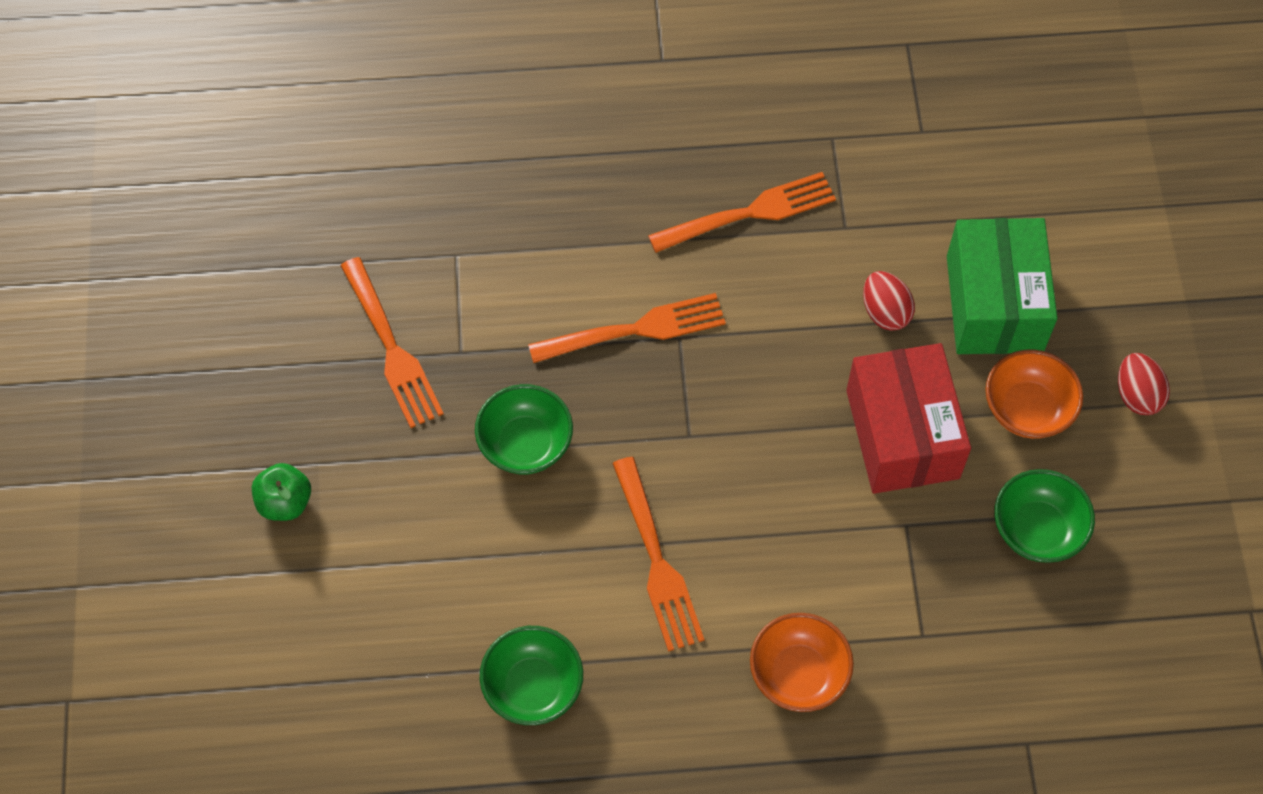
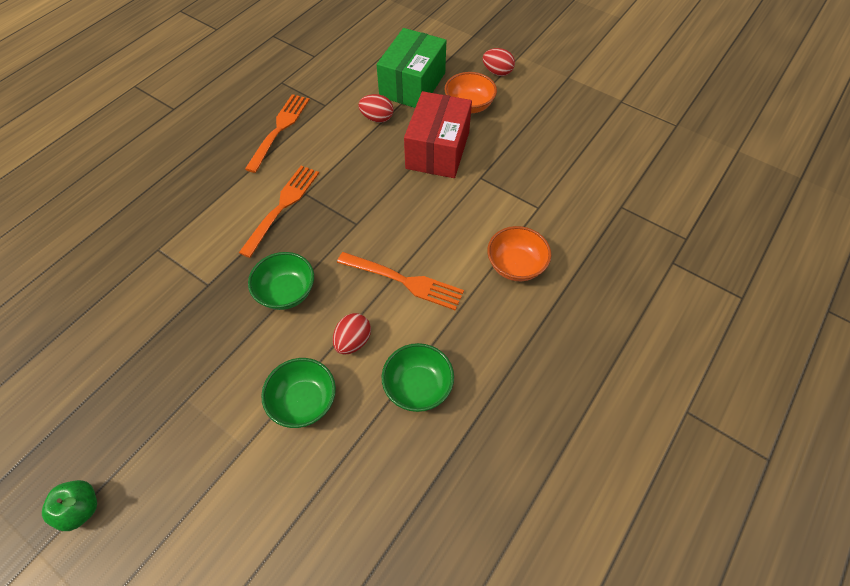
camera: 50 degrees left, 5 degrees down
(285, 502) = (187, 436): green apple -> green apple (81, 508)
(390, 347) = (167, 314): orange fork -> none
(528, 571) = (353, 341): none -> red egg
(902, 434) = (438, 150): red box -> red box turned 75 degrees clockwise
(994, 303) = (412, 85): green box -> green box turned 75 degrees clockwise
(1037, 530) = (525, 138): green bowl -> green bowl (304, 401)

